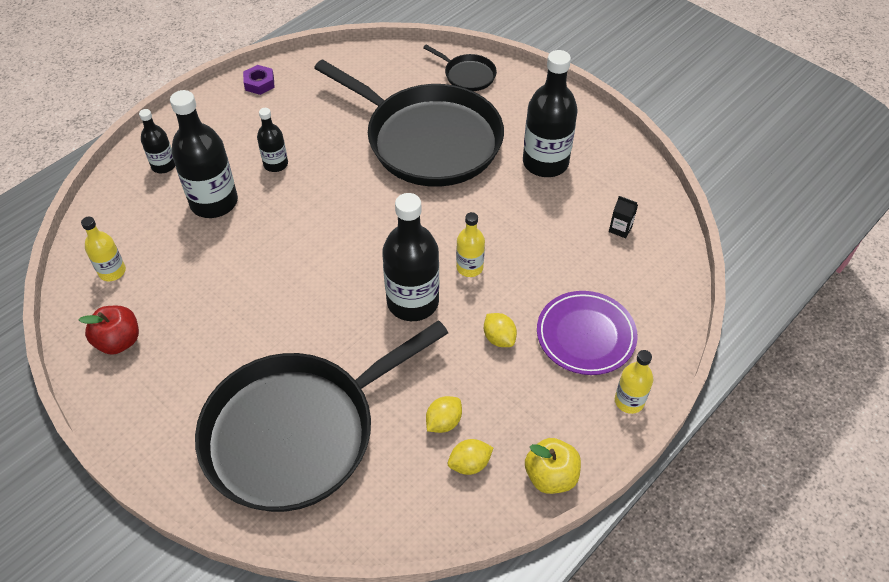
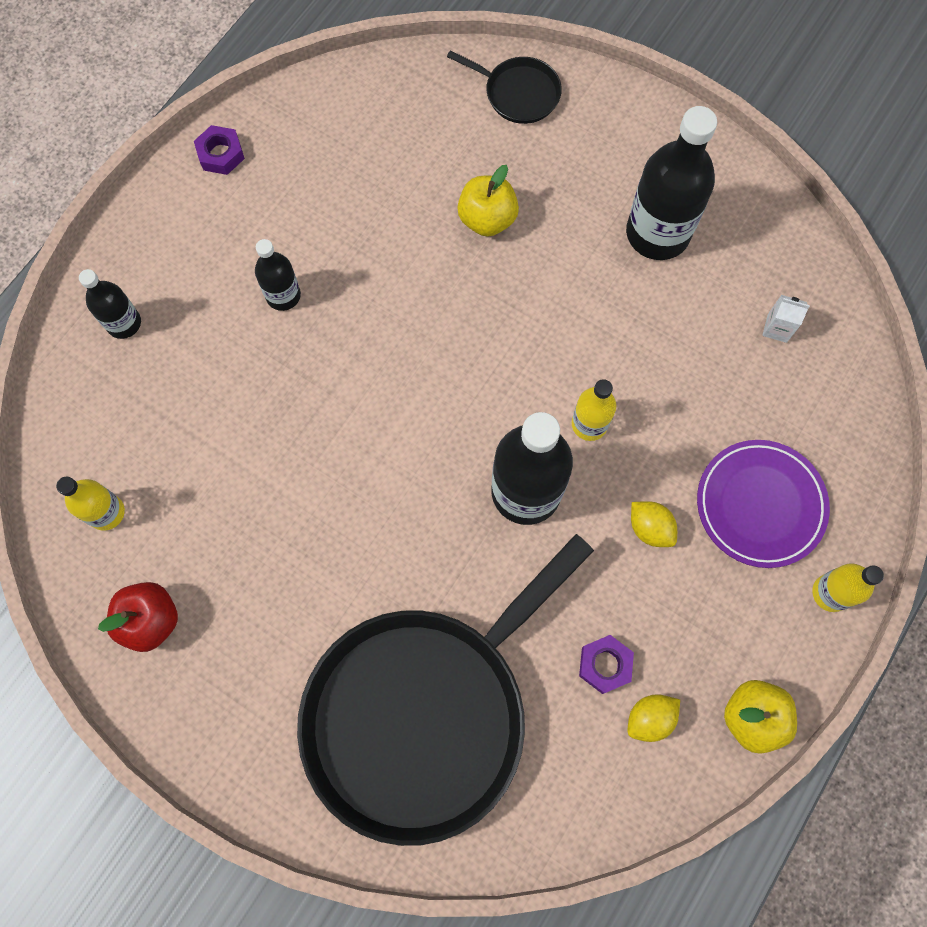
camera: 10 degrees left, 20 degrees up
(214, 202) = (214, 375): black bottle -> none
(428, 140) = (487, 219): black pan -> yellow apple
(443, 422) = (605, 665): yellow lemon -> purple nut
(620, 229) = (777, 328): black carton -> white carton

